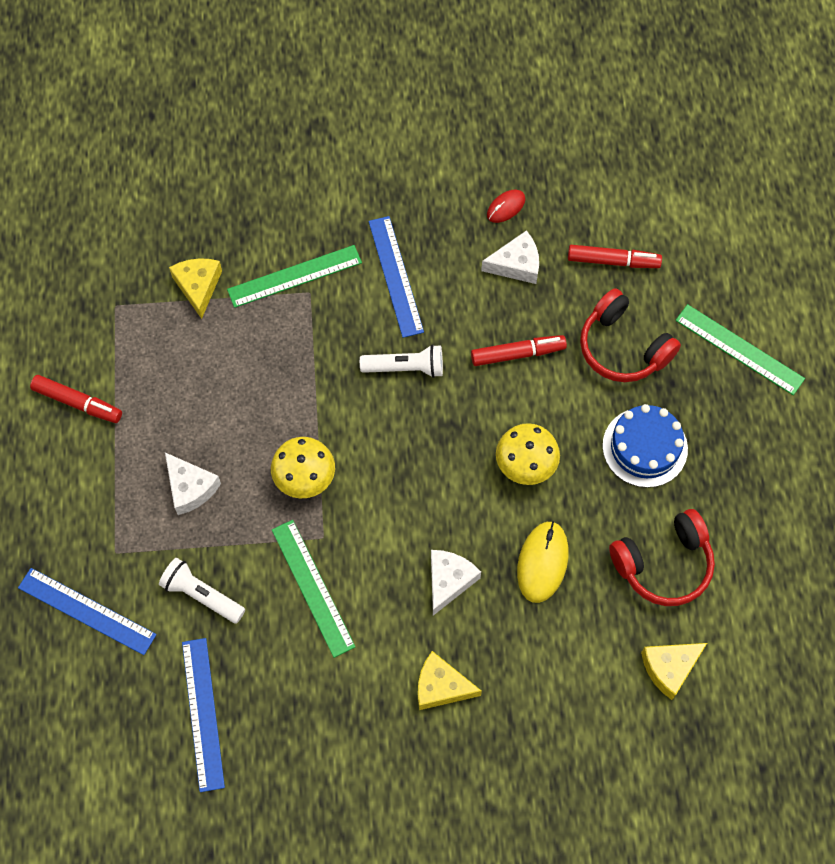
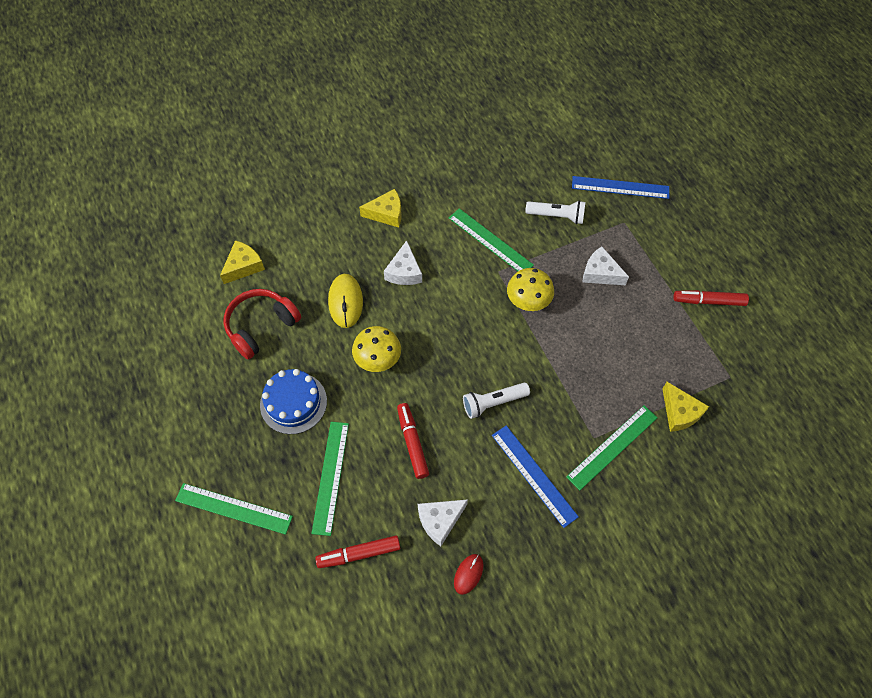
camera: 160 degrees right, 5 degrees down
(203, 713) = (521, 160): blue ruler -> none
(517, 354) = (412, 443): red marker -> red marker turned 105 degrees clockwise
(622, 347) = (330, 477): red headphones -> green ruler

